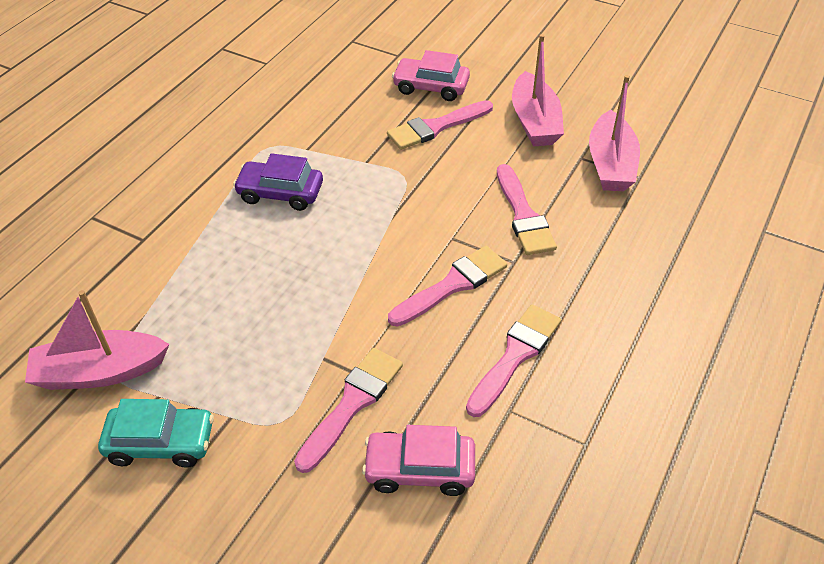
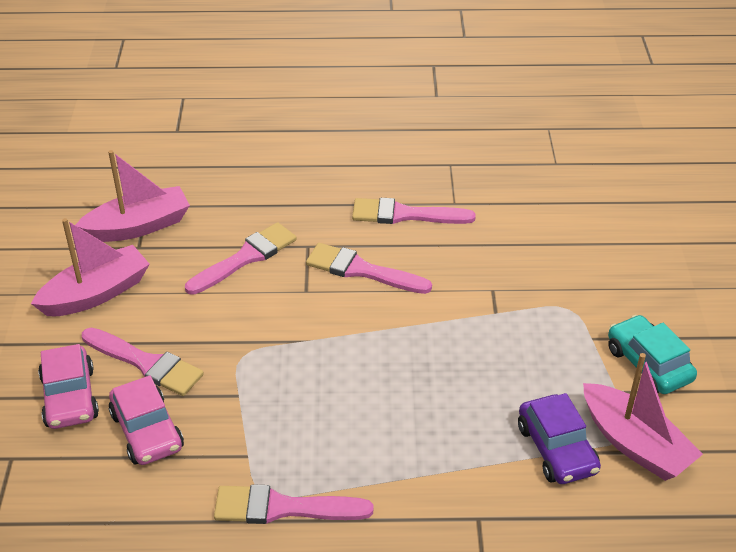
camera: 120 degrees left, 5 degrees down
(280, 193) = (331, 440): purple car -> purple car (556, 449)
(352, 404) = (519, 278): pink brush -> pink brush (283, 508)
(420, 469) = (537, 226): pink car -> pink car (147, 431)

